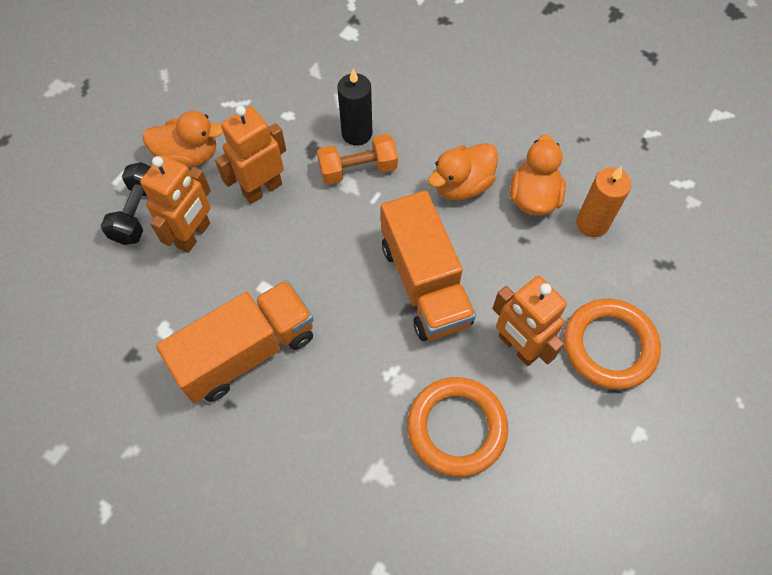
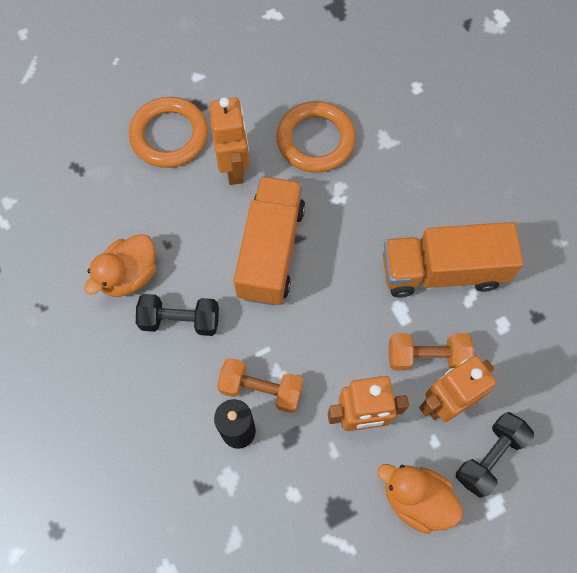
camera: 150 degrees left, 5 degrees up
(227, 264) = (426, 356): none -> orange dumbbell
(462, 185) = (180, 320): orange duck -> black dumbbell
(592, 223) = (102, 228): orange candle -> none

